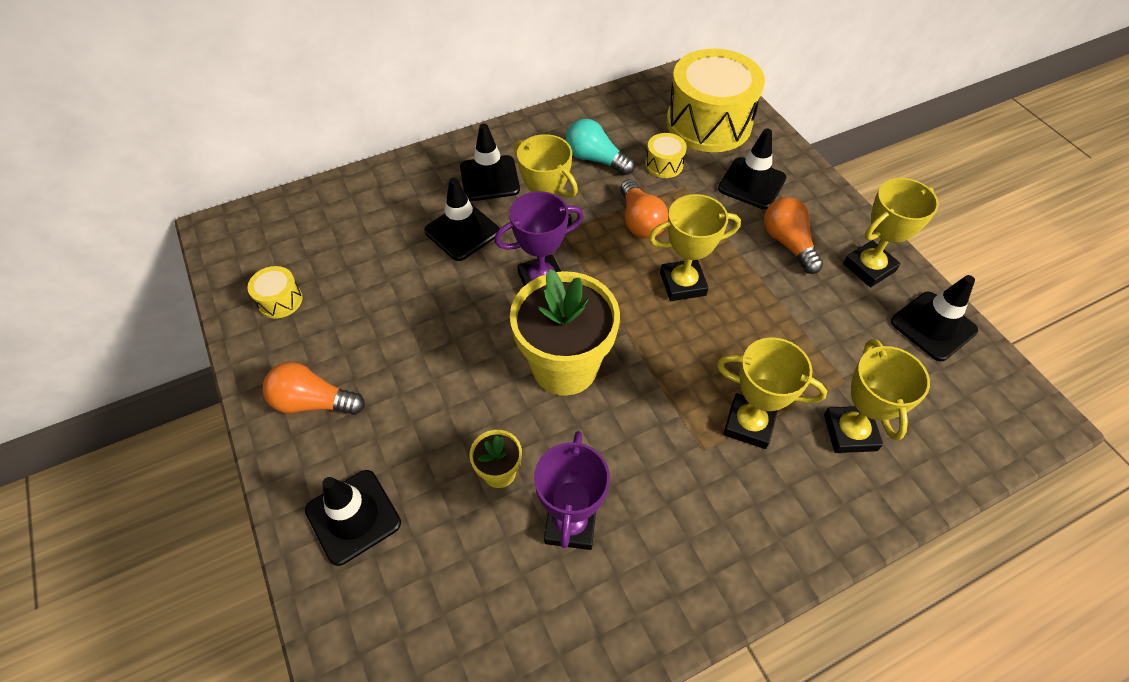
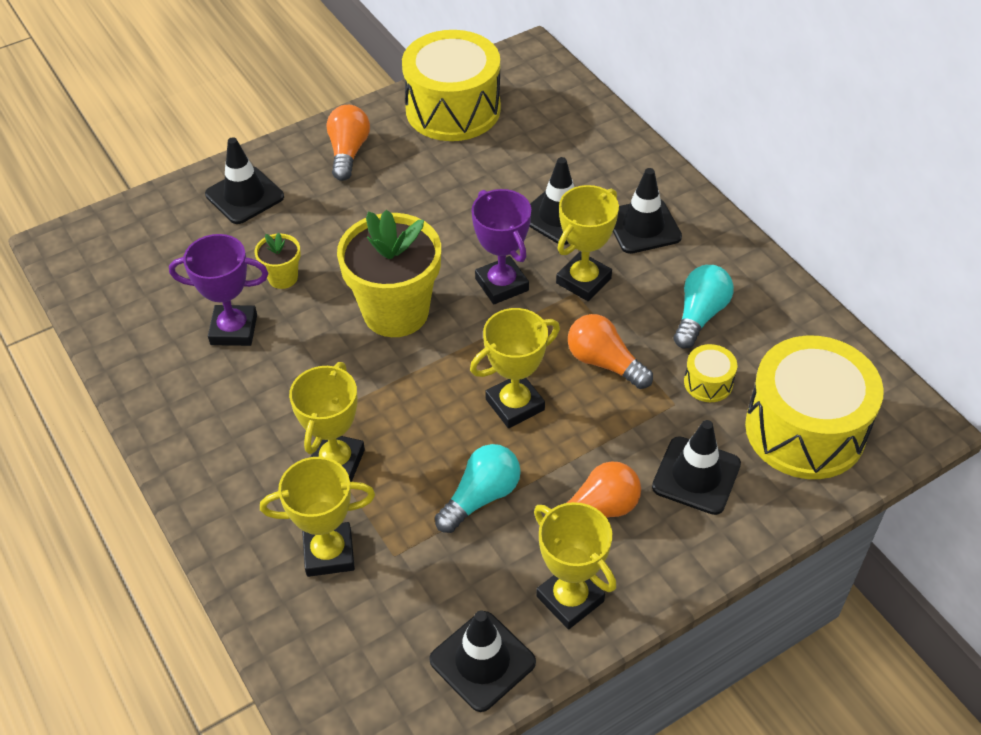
camera: 85 degrees right, 5 degrees down
(280, 300) = (453, 109): yellow drum -> yellow drum, size x2.36
(640, 221) = (604, 362): orange light bulb -> orange light bulb turned 60 degrees clockwise
(682, 284) = (515, 404): yellow trophy -> yellow trophy turned 75 degrees clockwise
(780, 315) = (481, 497): none -> turquoise light bulb

